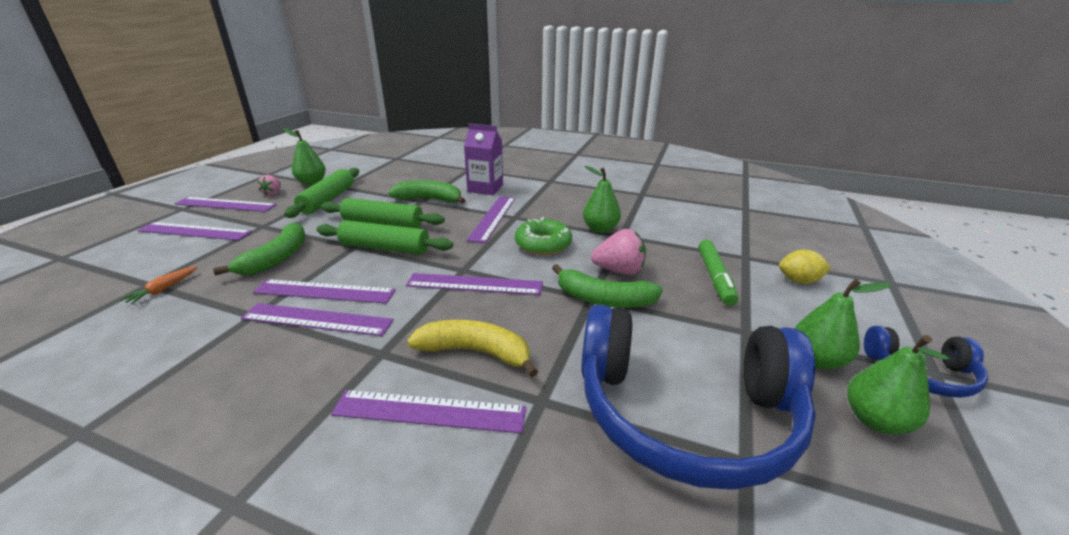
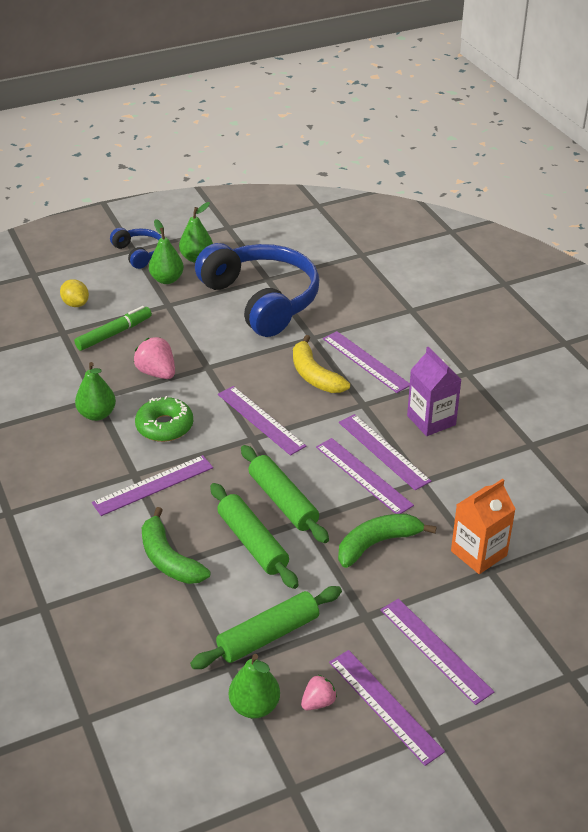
camera: 135 degrees left, 10 degrees up
(163, 289) = (478, 553): orange carrot -> orange carton
(485, 188) = (90, 543): purple carton -> purple carton (431, 420)
(603, 299) = (202, 362): green banana -> none

